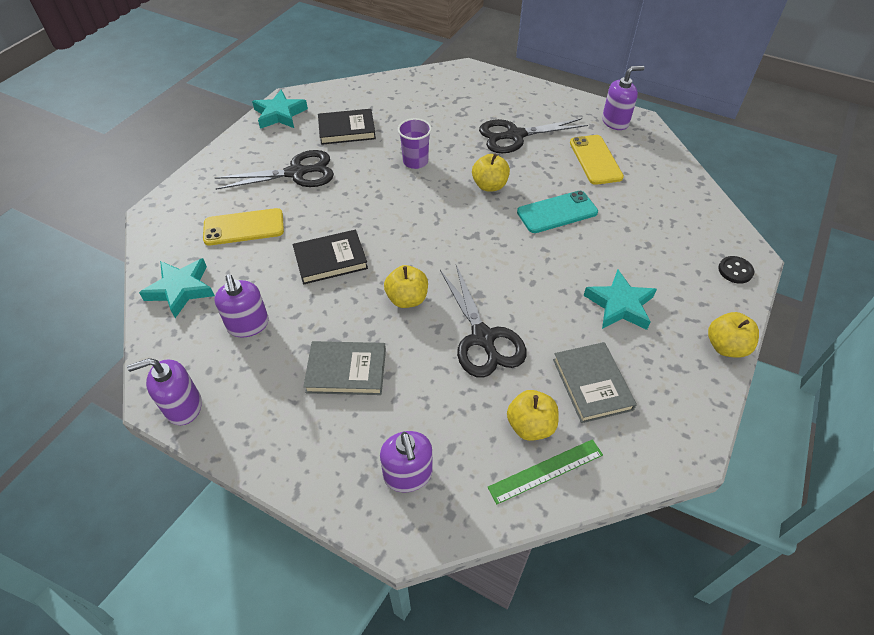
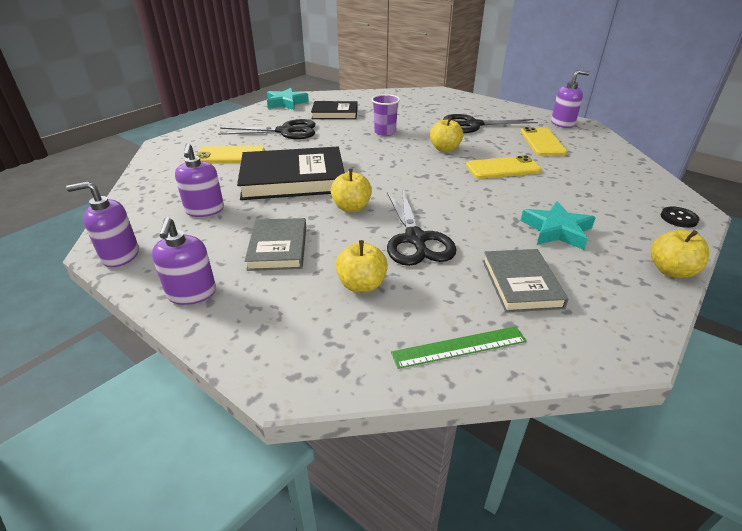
camera: 10 degrees right, 15 degrees down
(181, 289) = (160, 185): turquoise star -> none
(330, 259) = (293, 179): black book -> black book, size x1.72
(346, 370) = (278, 247): grey book -> grey book turned 75 degrees clockwise
(408, 474) = (309, 331): purple soap dispenser -> purple soap dispenser (191, 293)
(530, 425) = (449, 308): yellow apple -> yellow apple (361, 285)
(557, 212) = (503, 168): turquoise phone -> yellow phone

